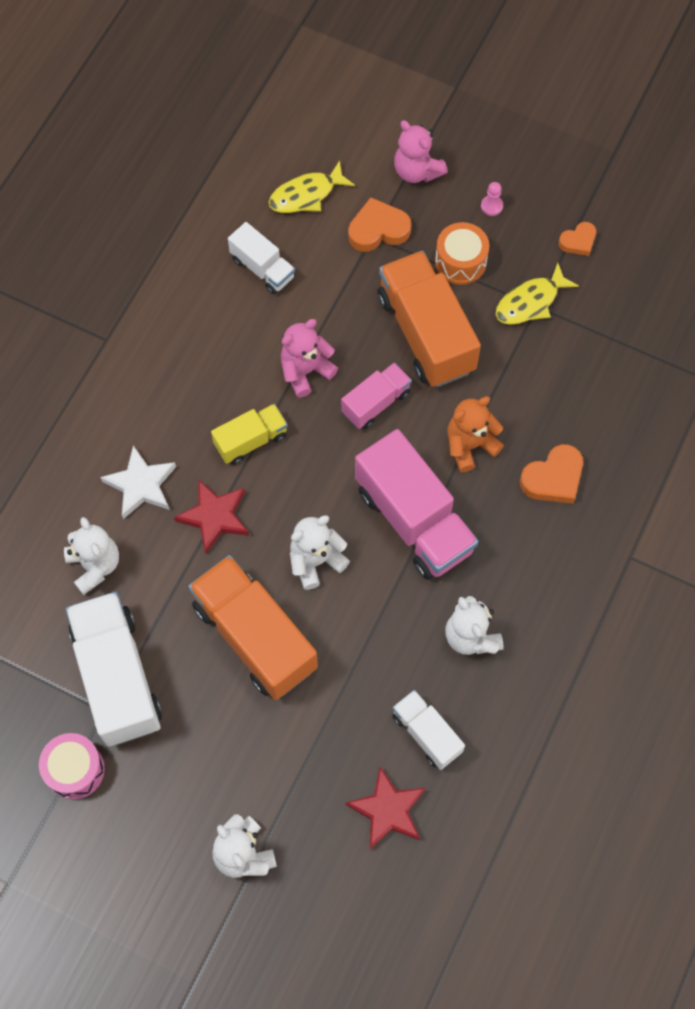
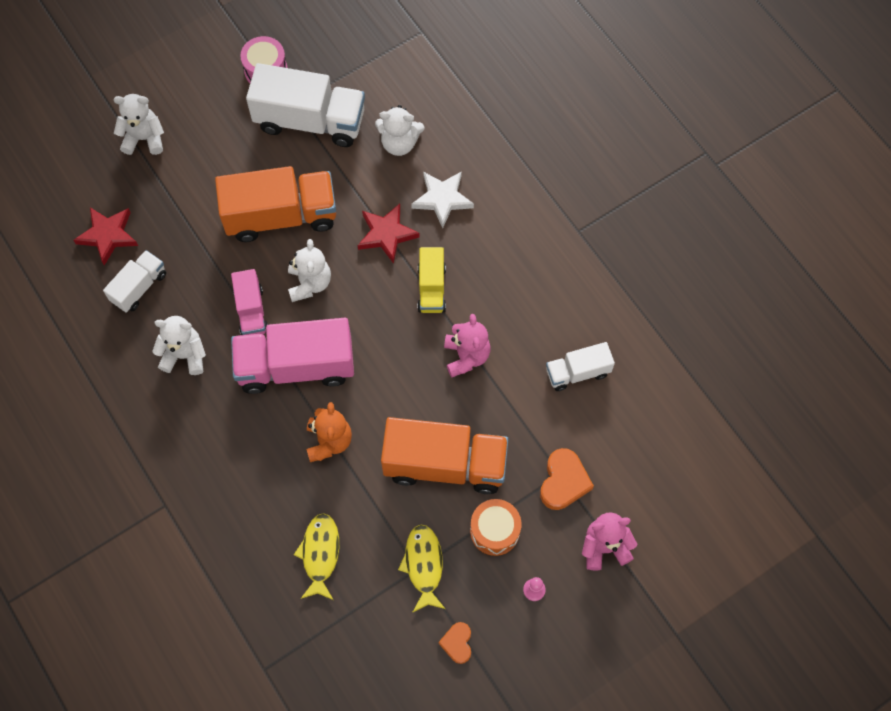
camera: 120 degrees right, 0 degrees up
(306, 195) = (630, 442): yellow fish -> yellow fish (320, 554)
(376, 403) = (407, 392): pink truck -> pink truck (251, 311)
(426, 733) = (139, 287): white truck -> white truck turned 45 degrees counterclockwise
(553, 478) = (262, 487): orange heart -> none

